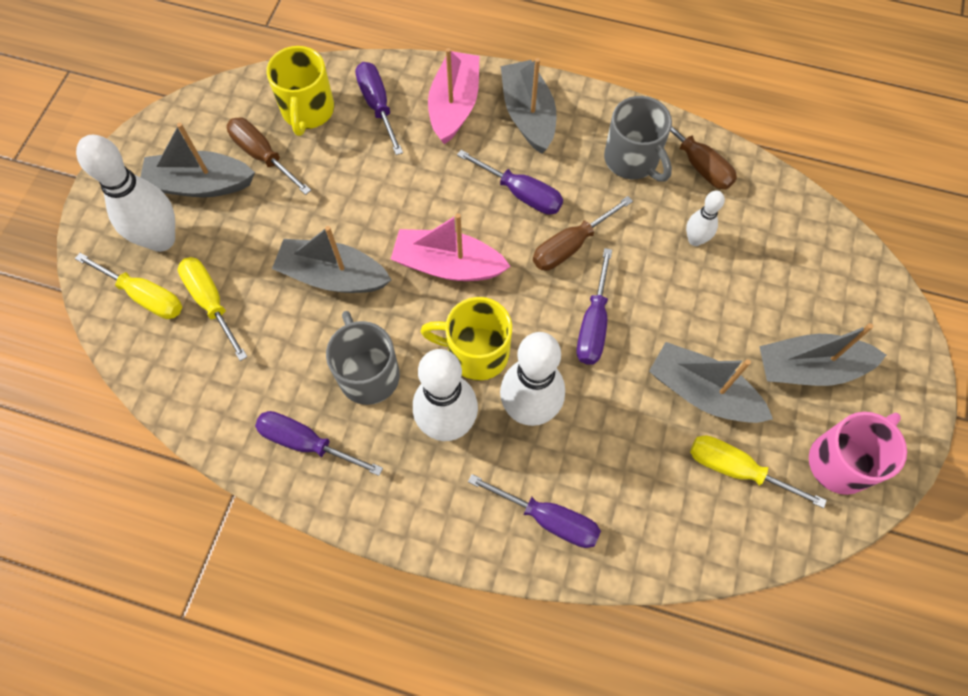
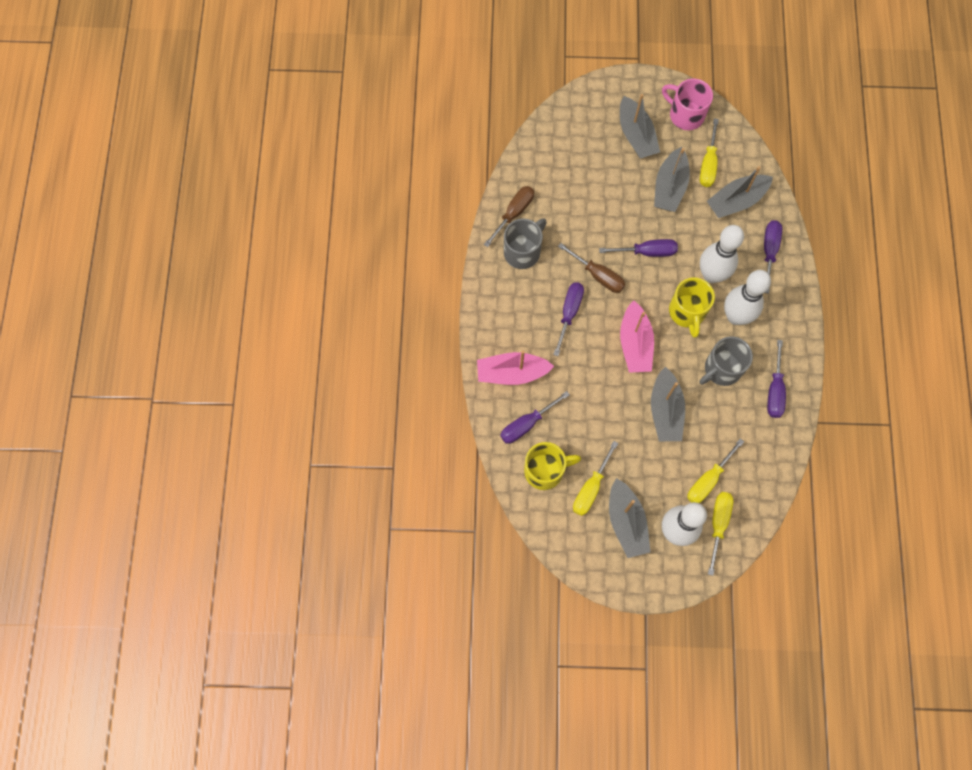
camera: 105 degrees left, 5 degrees up
(263, 156) = (591, 488): brown screwdriver -> yellow screwdriver
(528, 115) = (506, 323): grey boat -> grey boat (736, 201)
(695, 240) = (571, 206): white bowling pin -> none

